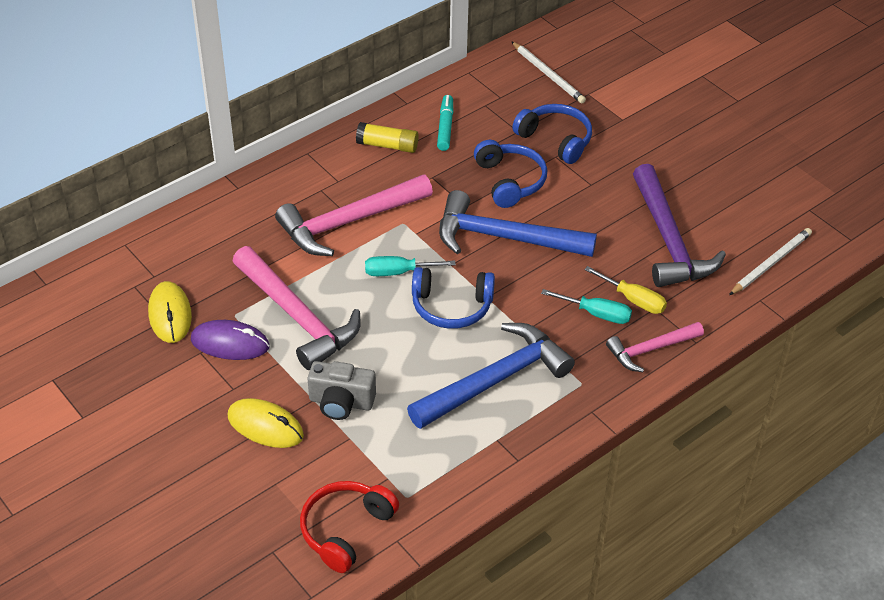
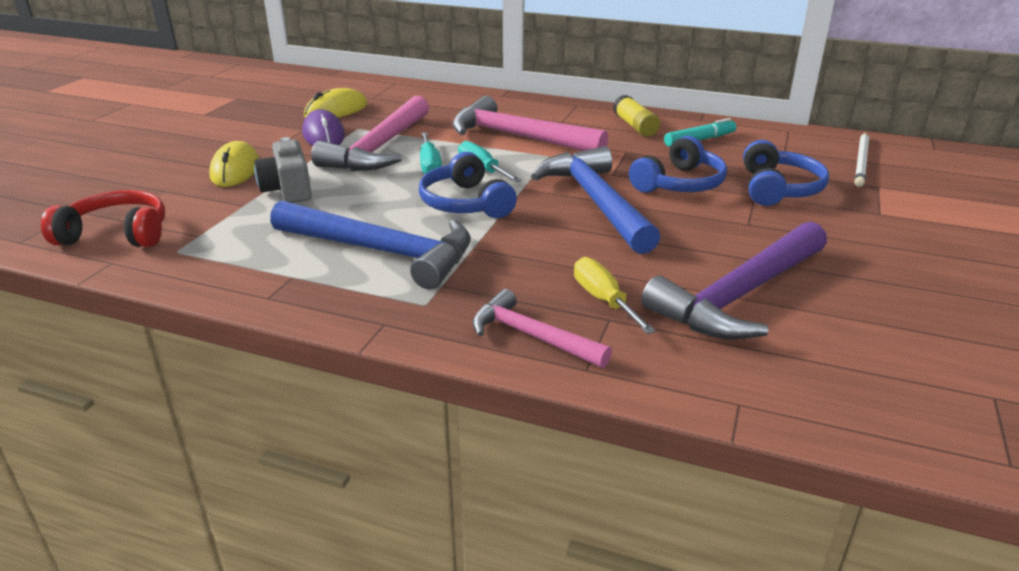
camera: 60 degrees right, 15 degrees down
(596, 314) = (550, 282): turquoise screwdriver -> turquoise screwdriver (429, 165)
(633, 300) = (603, 300): yellow screwdriver -> yellow screwdriver turned 150 degrees clockwise
(771, 263) = (826, 392): white pencil -> none

